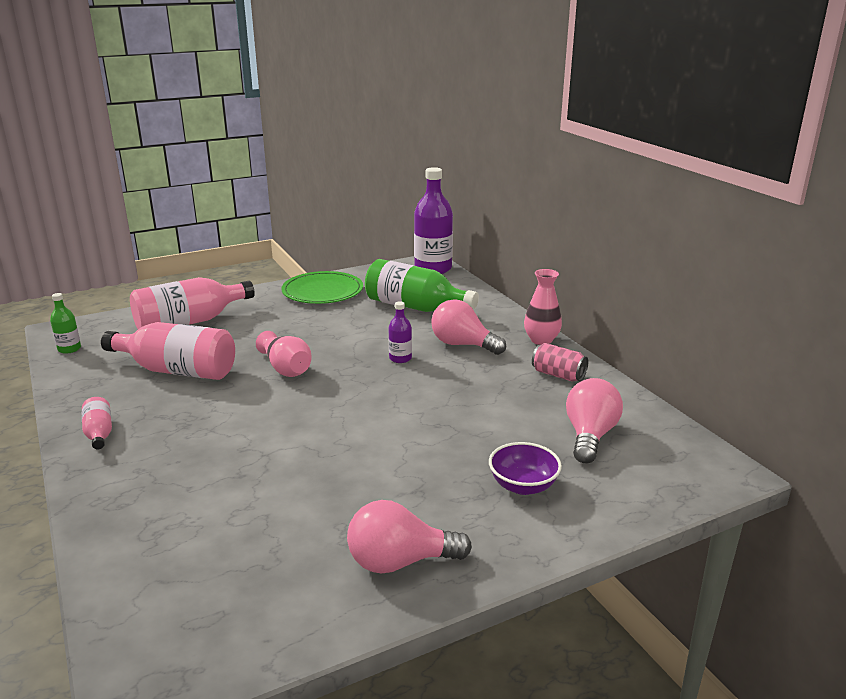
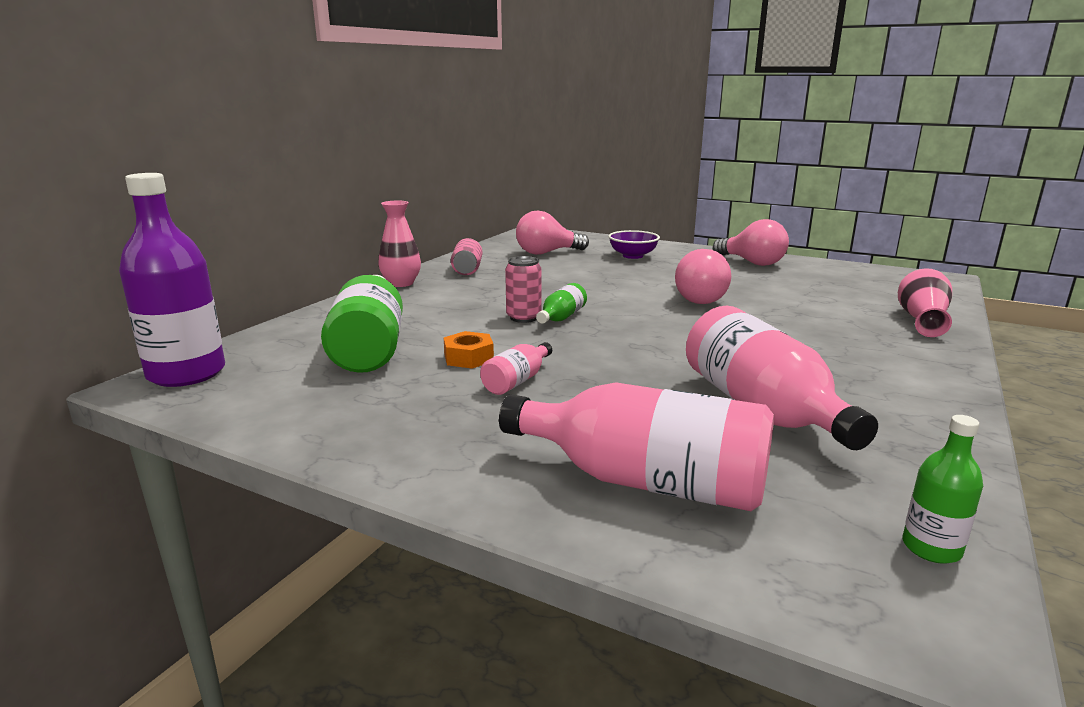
camera: 125 degrees left, 5 degrees down
(99, 433) = (919, 385): pink bottle -> pink bottle (517, 381)
(286, 368) = (636, 355): pink vase -> pink vase (921, 320)
(322, 291) = (369, 421): green plate -> none
(358, 325) = (468, 358): none -> orange nut
(382, 370) = (561, 317): none -> green bottle
(400, 358) = (523, 318): purple bottle -> pink can
(463, 345) = (453, 304): pink light bulb -> pink light bulb (696, 298)

